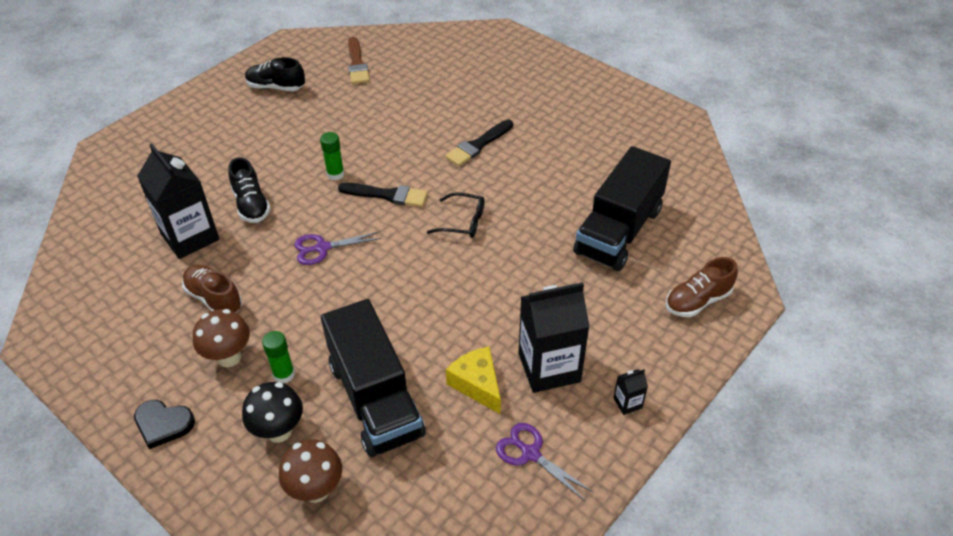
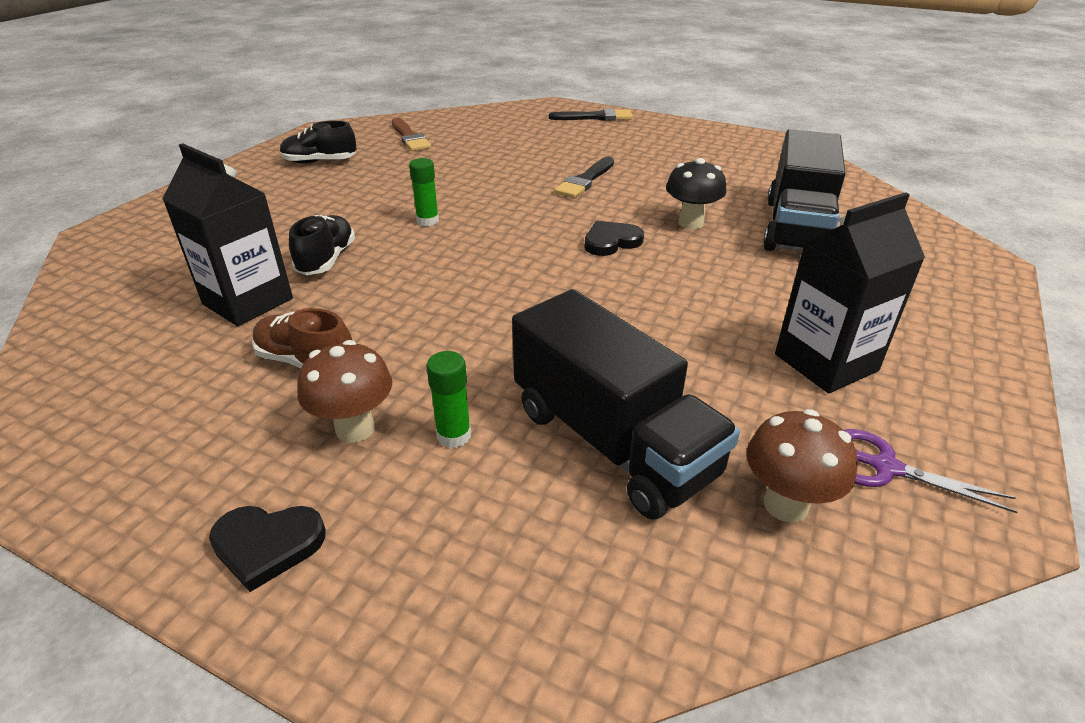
camera: 15 degrees left, 10 degrees down
(251, 204) = (327, 260): black shoe -> black shoe turned 135 degrees counterclockwise
(279, 431) = (480, 515): black mushroom -> black mushroom (690, 223)
(316, 490) = (588, 593): brown mushroom -> brown mushroom (785, 505)
(322, 248) = (444, 288): purple scissors -> none
(387, 195) = (503, 231): black brush -> black brush (595, 117)
(463, 222) = (611, 242): black glasses -> black heart
(477, 384) = (746, 398): yellow cheese -> none
(627, 403) = (957, 383): black carton -> none
(697, 301) = (938, 272): brown shoe -> none

